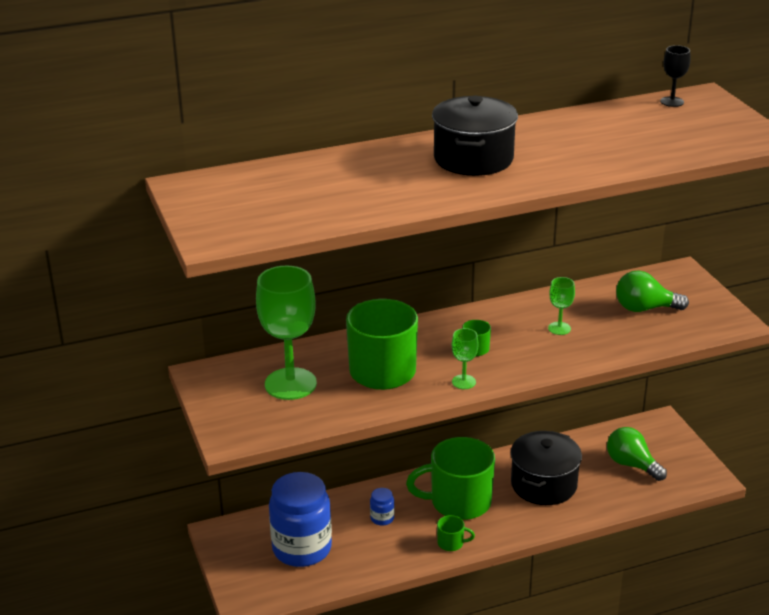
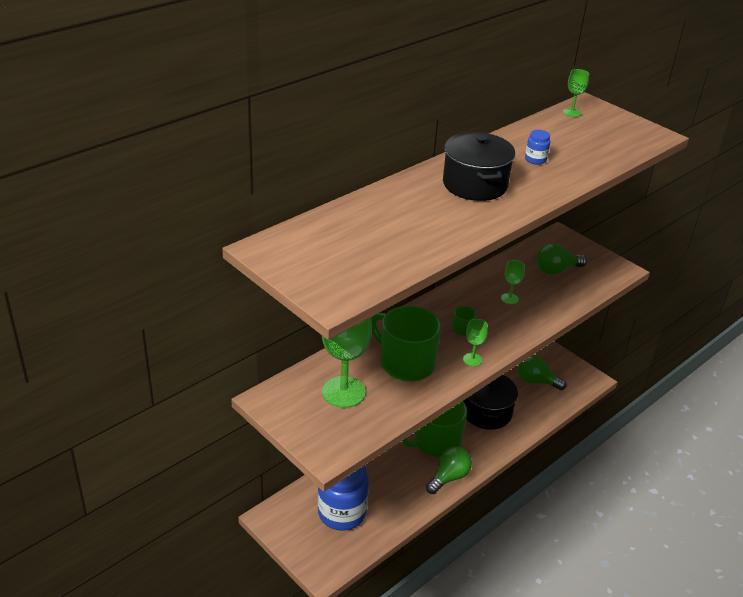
camera: 25 degrees left, 5 degrees up
(382, 518) = (388, 470): blue jar -> blue jar (535, 159)
(451, 543) = (449, 477): green mug -> green light bulb
(672, 102) = (571, 112): black goblet -> green goblet

